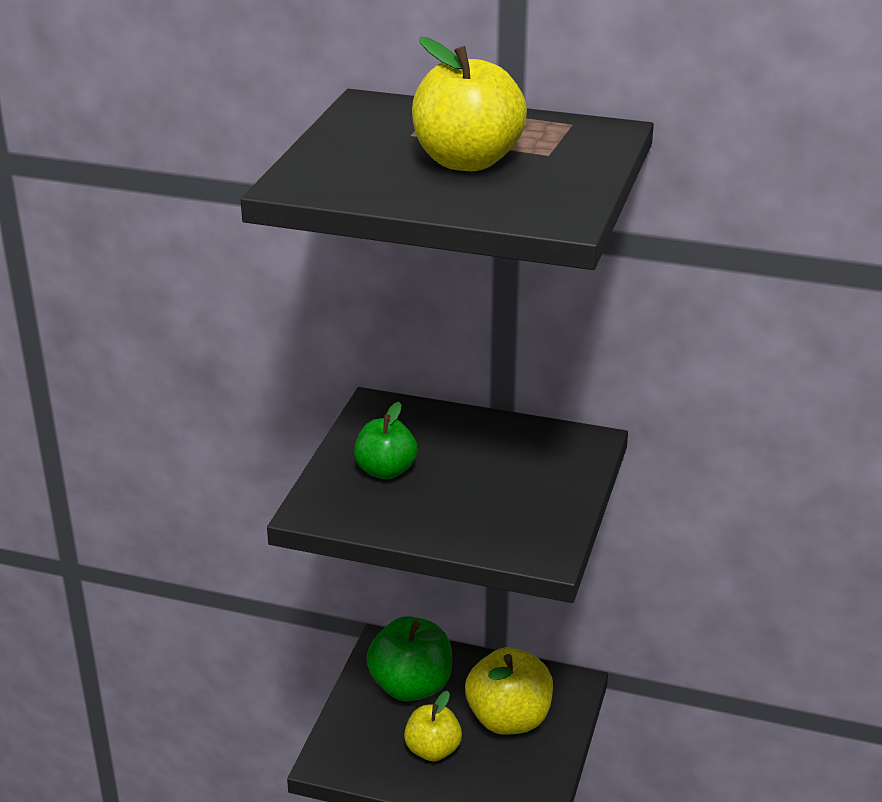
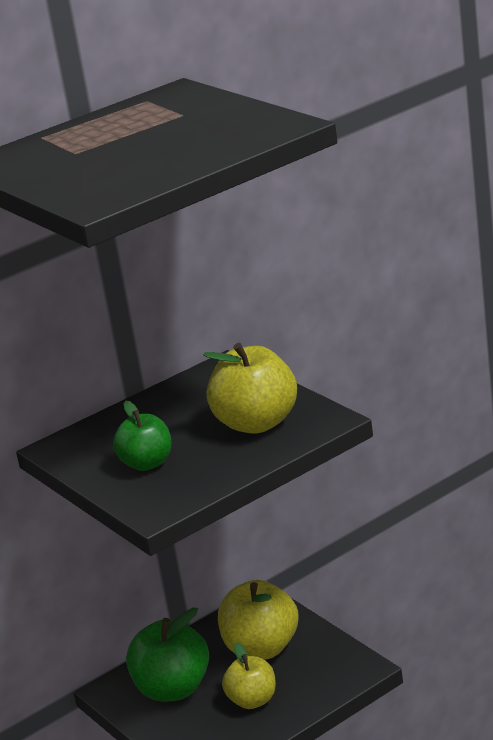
camera: 50 degrees left, 5 degrees down
(467, 161) = (152, 140): yellow apple -> yellow apple (257, 423)

